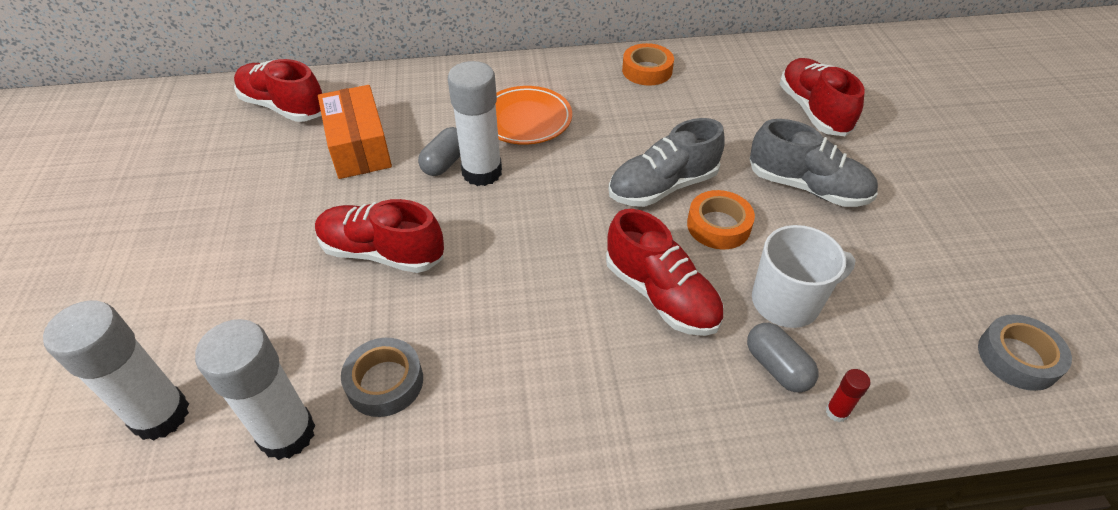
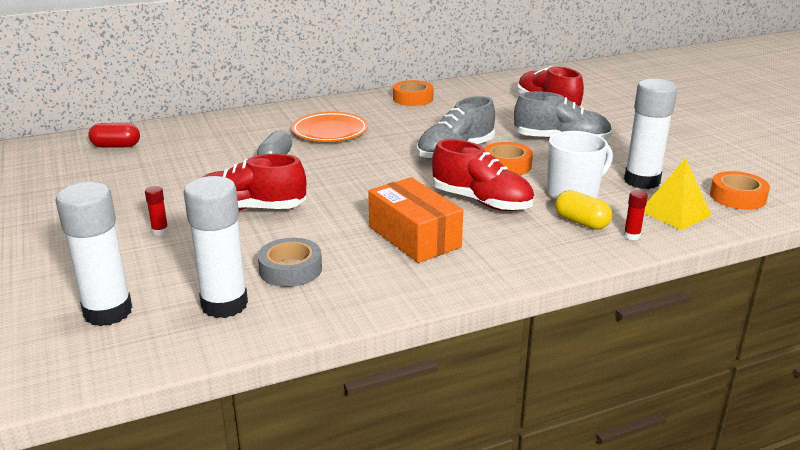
camera: 15 degrees left, 20 degrees down
(271, 275) = (160, 231): none -> red glue stick
(284, 107) = (116, 146): red shoe -> red capsule
(359, 147) = (196, 159): orange box -> orange box (414, 237)
(482, 172) = (309, 161): white glue stick -> white glue stick (642, 181)
(777, 367) = (581, 222): grey capsule -> yellow capsule
(914, 374) = (675, 213): none -> yellow pyramid
(1017, 358) = (737, 197): grey tape -> orange tape

